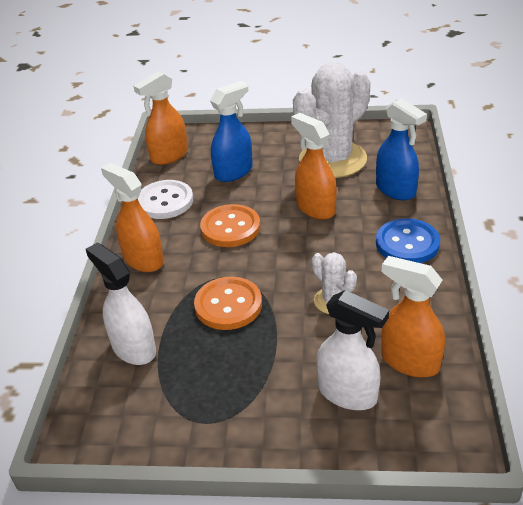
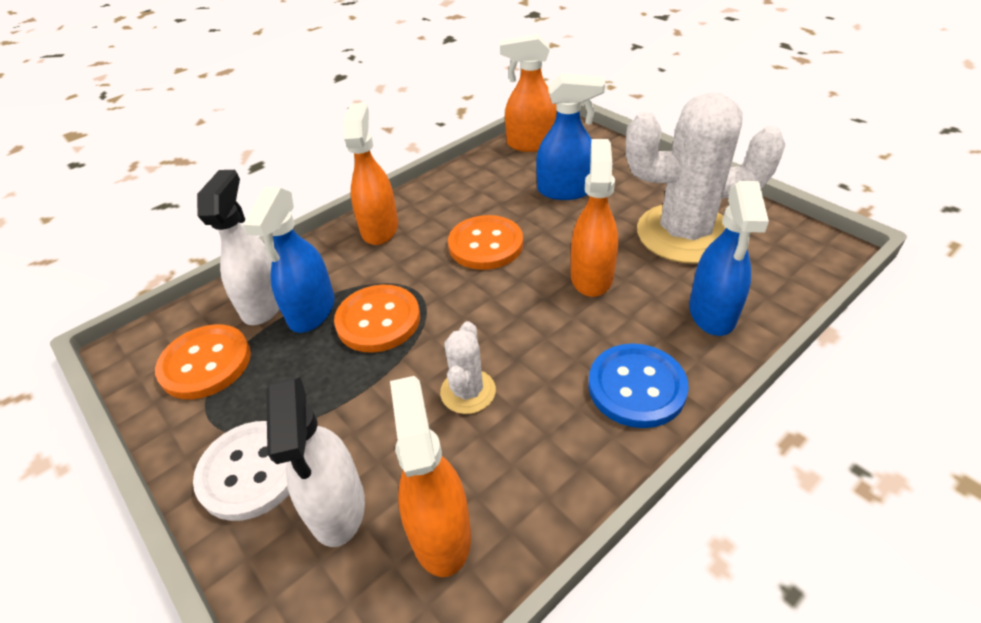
camera: 45 degrees right, 5 degrees up
(151, 403) = (205, 363): none -> orange button
(165, 201) = (469, 185): white button -> white button (251, 471)
(176, 329) = (312, 311): none -> blue spray bottle

